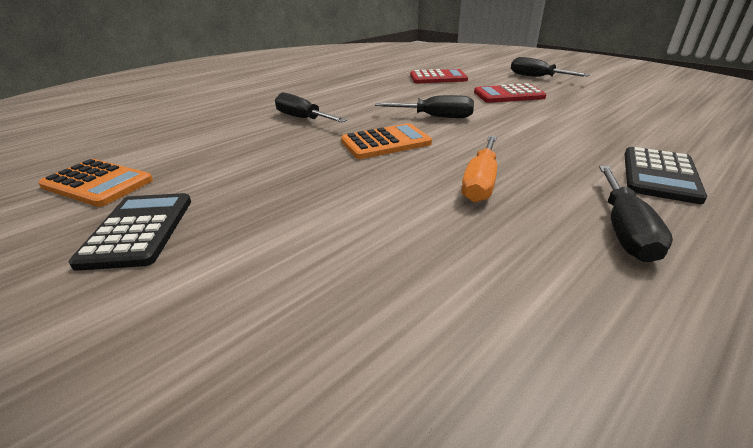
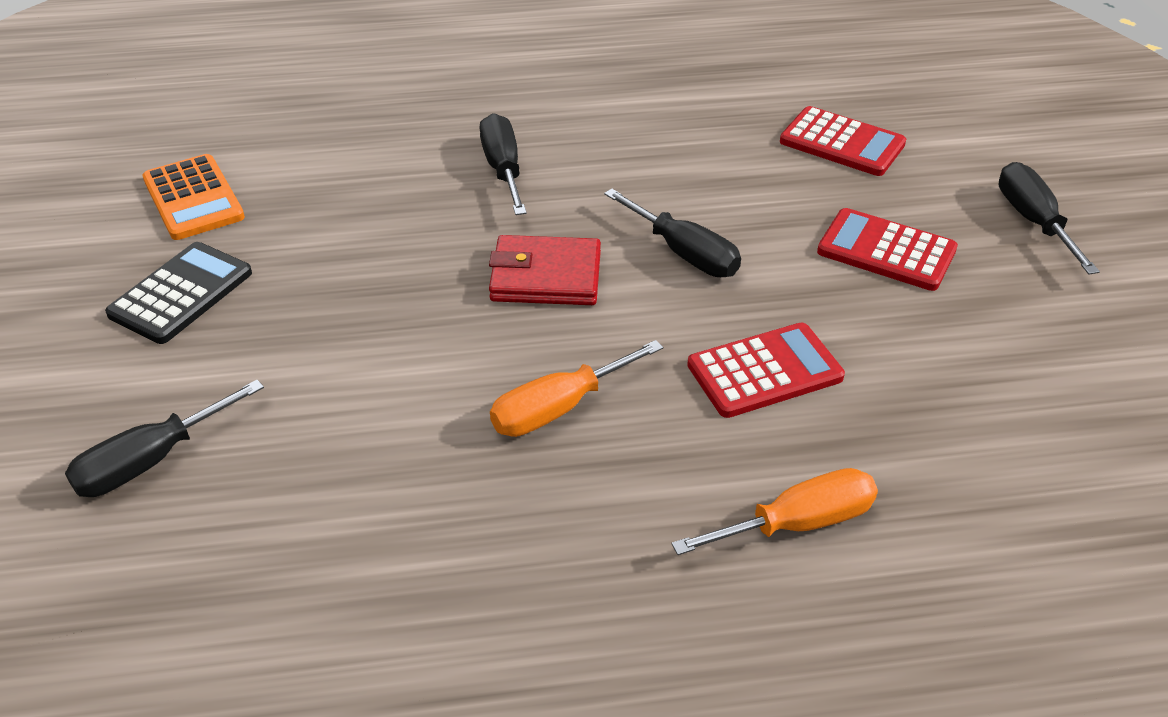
camera: 35 degrees right, 10 degrees up
(386, 142) = (546, 277): orange calculator -> red wallet
(539, 137) = (764, 371): none -> red calculator
(624, 230) = (604, 557): black screwdriver -> black screwdriver (150, 461)
(659, 175) = (797, 523): black calculator -> orange screwdriver

